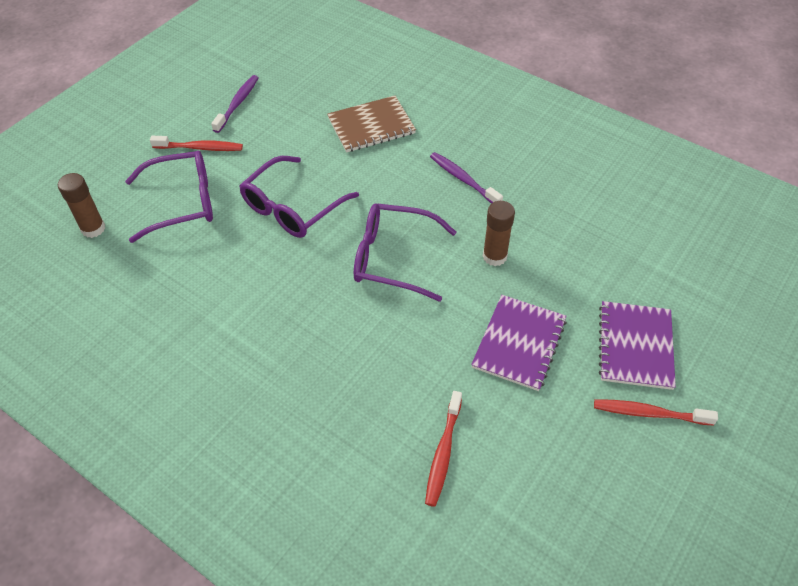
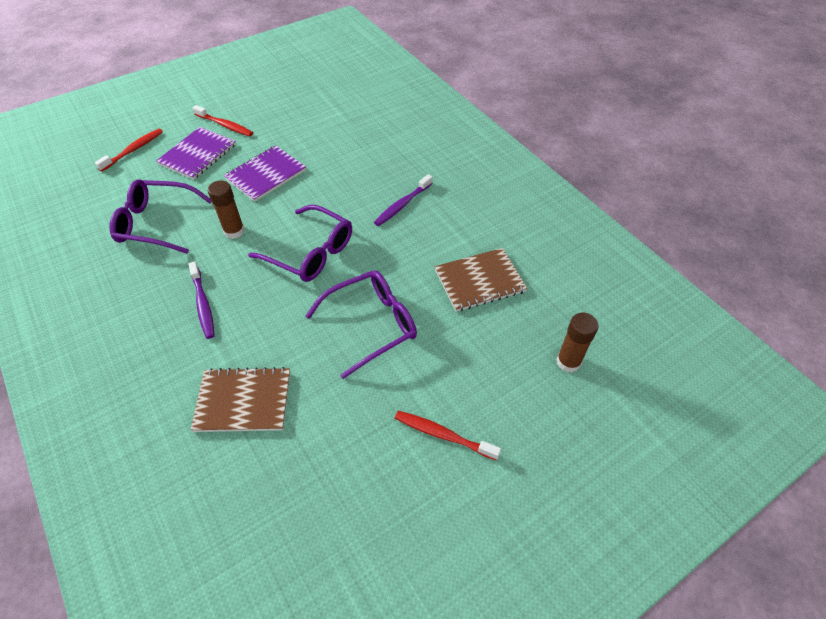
camera: 160 degrees left, 0 degrees up
(182, 202) = (476, 364): purple glasses -> purple glasses (157, 223)
(193, 282) = (479, 281): none -> brown notebook
(237, 103) = (379, 498): purple toothbrush -> purple toothbrush (402, 205)
(443, 453) = (351, 138): red toothbrush -> red toothbrush (133, 150)

